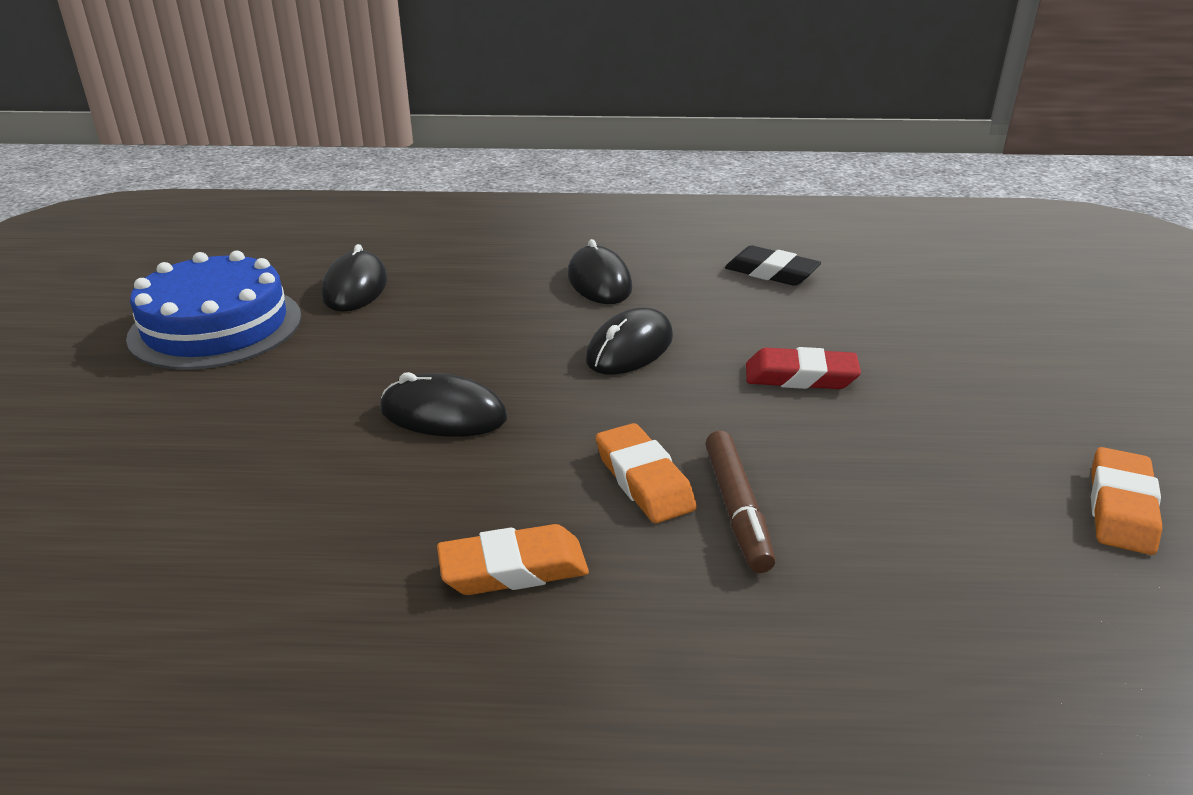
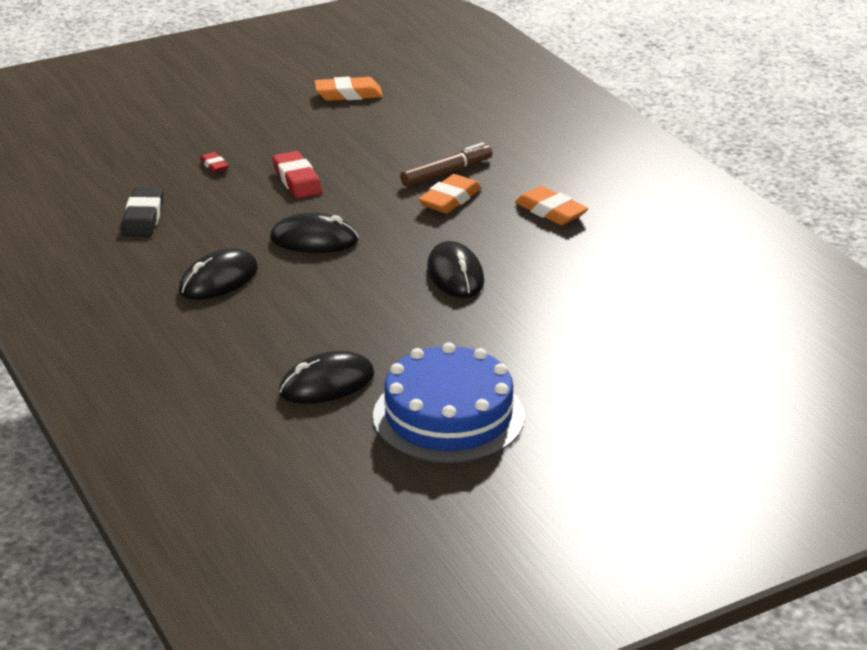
camera: 120 degrees left, 0 degrees up
(883, 334) = (214, 165): none -> red eraser

